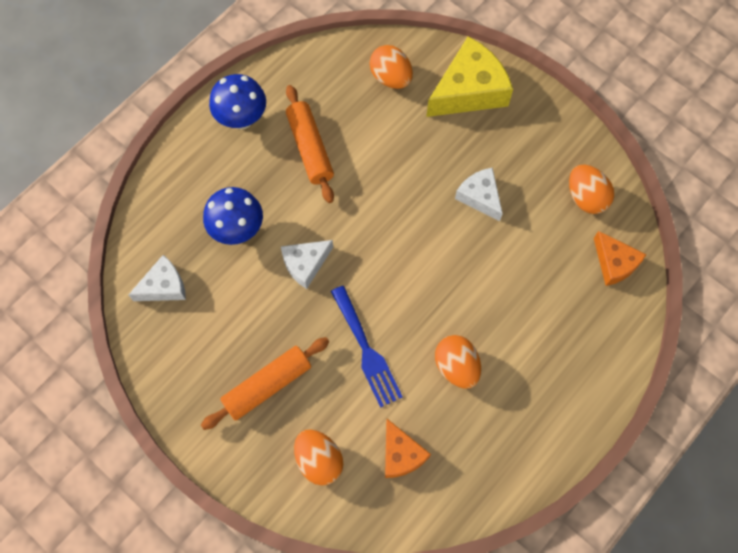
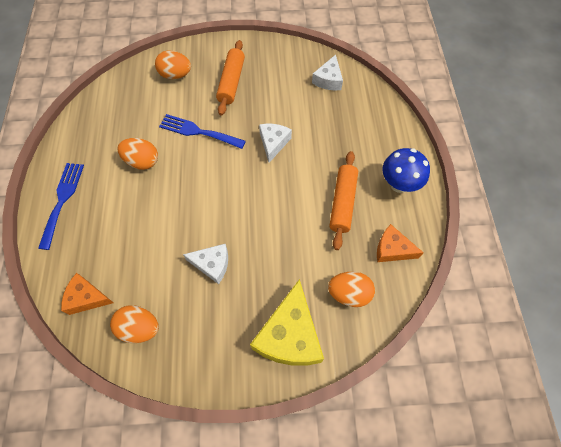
camera: 135 degrees right, 5 degrees down
(237, 230) = (327, 130): blue mushroom -> none
(310, 148) = (342, 202): orange rolling pin -> orange rolling pin turned 75 degrees clockwise
(401, 454) = (137, 105): orange cheese -> orange cheese (392, 249)
(573, 393) = (62, 200): none -> blue fork

